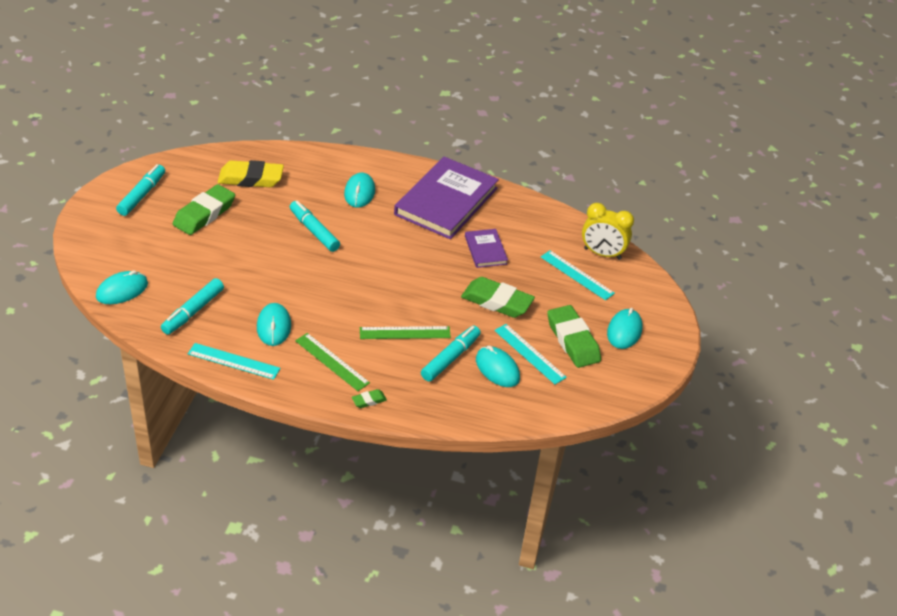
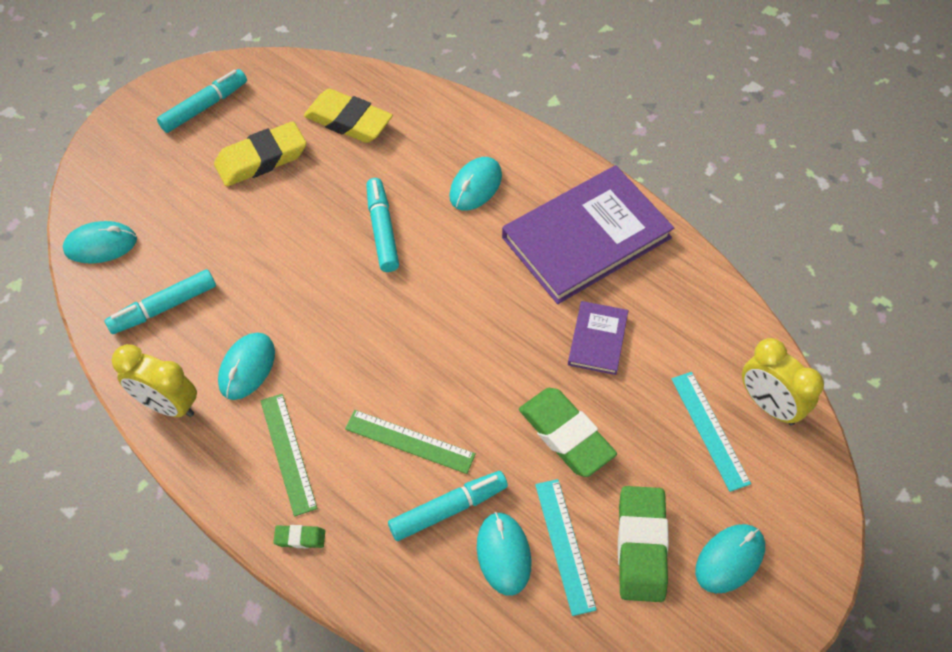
camera: 30 degrees right, 15 degrees up
(204, 214) = (261, 159): green eraser -> yellow eraser
(233, 361) = (168, 405): turquoise ruler -> yellow clock

